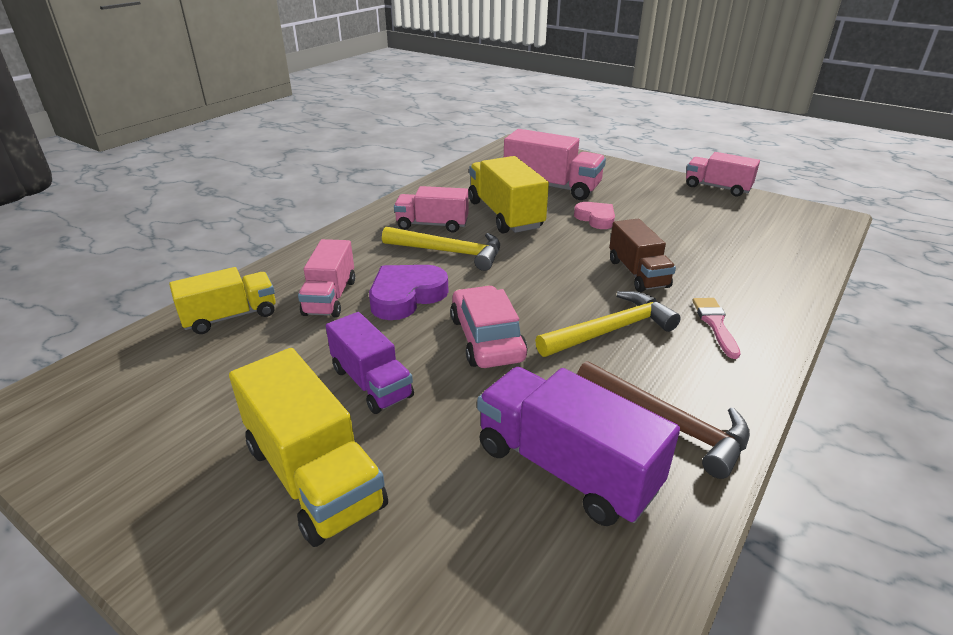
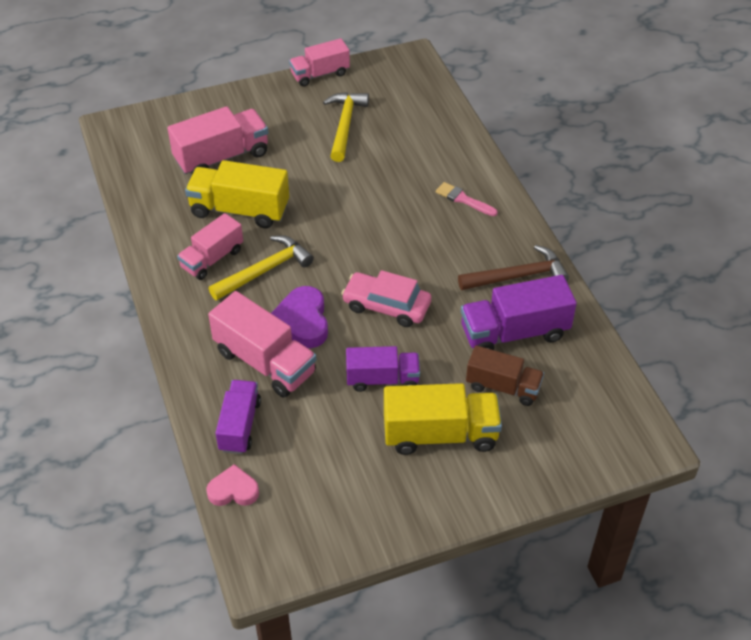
camera: 55 degrees left, 15 degrees up
(230, 316) = (240, 425): yellow truck -> purple truck
(330, 297) = (265, 362): pink truck -> pink truck, size x1.51
(596, 218) = (297, 166): pink heart -> pink heart (233, 490)
(610, 330) = (428, 246): yellow hammer -> yellow hammer (344, 125)
(638, 273) = (384, 194): brown truck -> brown truck (503, 387)

